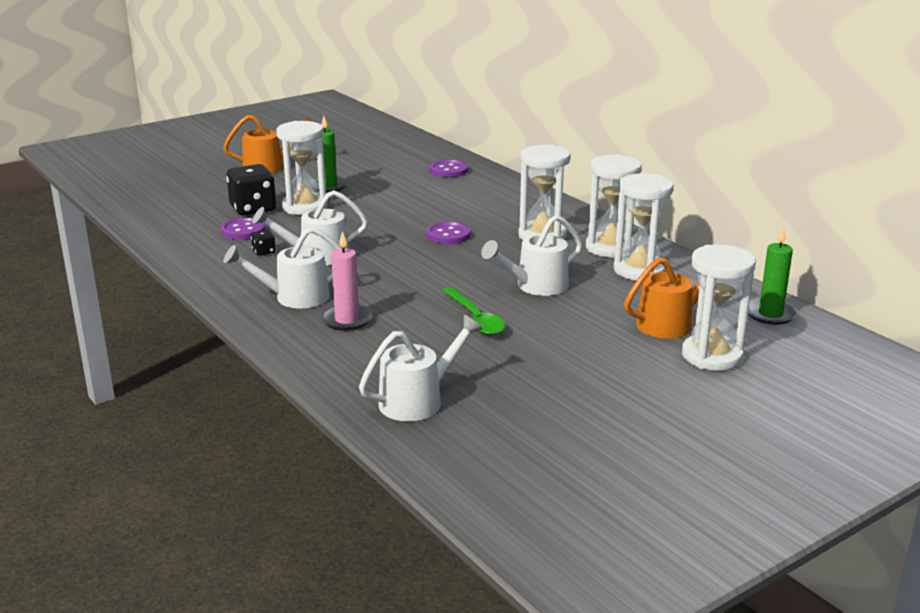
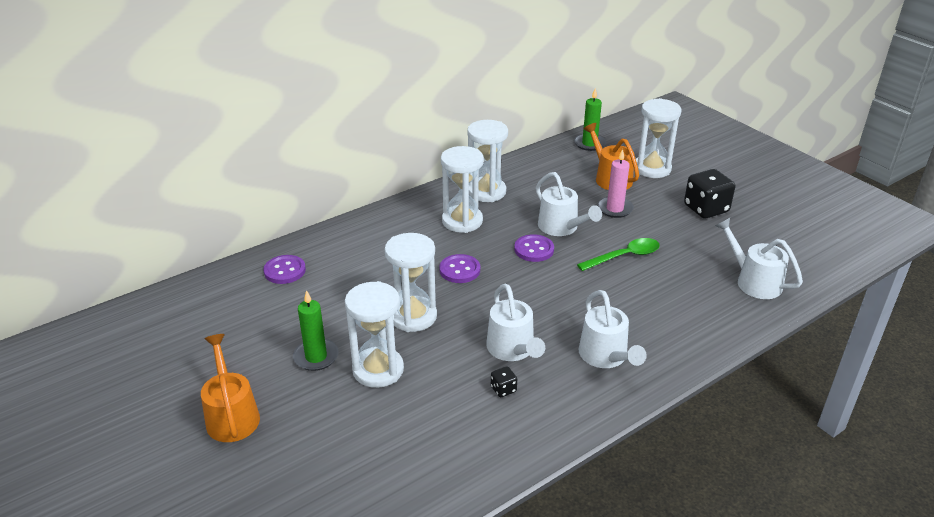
camera: 90 degrees left, 10 degrees up
(243, 230) = (445, 413): purple button -> purple button (534, 249)
(253, 209) = (379, 413): black dice -> black dice (706, 209)
(347, 320) = (642, 322): pink candle -> pink candle (614, 209)
(639, 270) = (527, 183): white hourglass -> white hourglass (413, 316)

